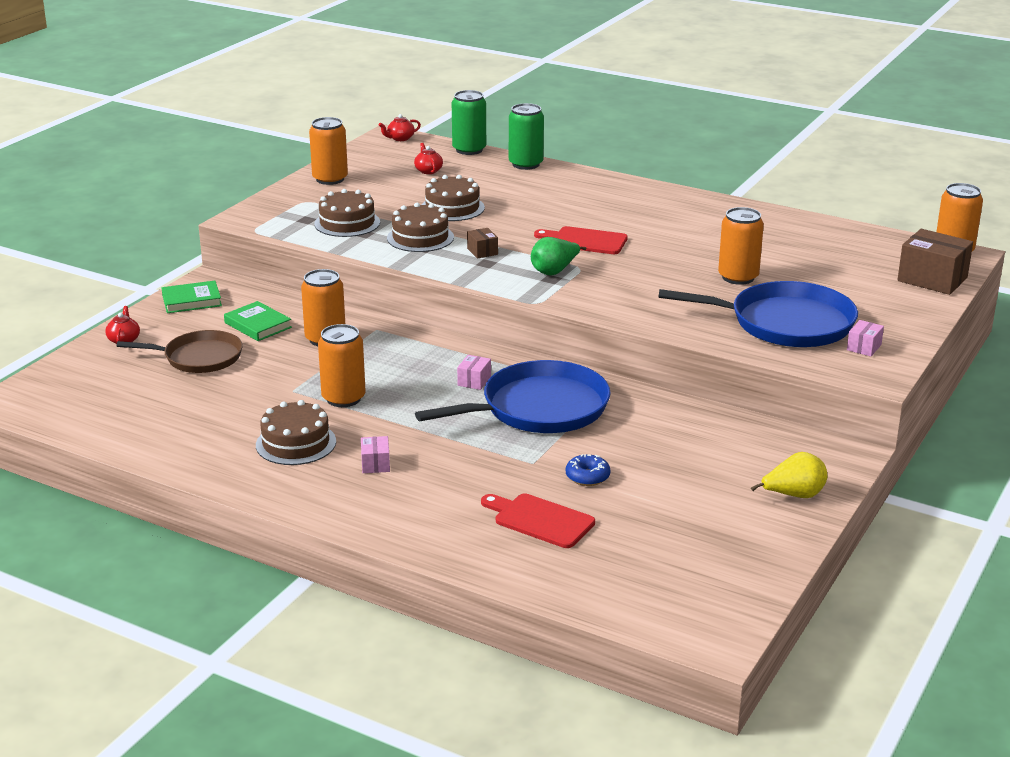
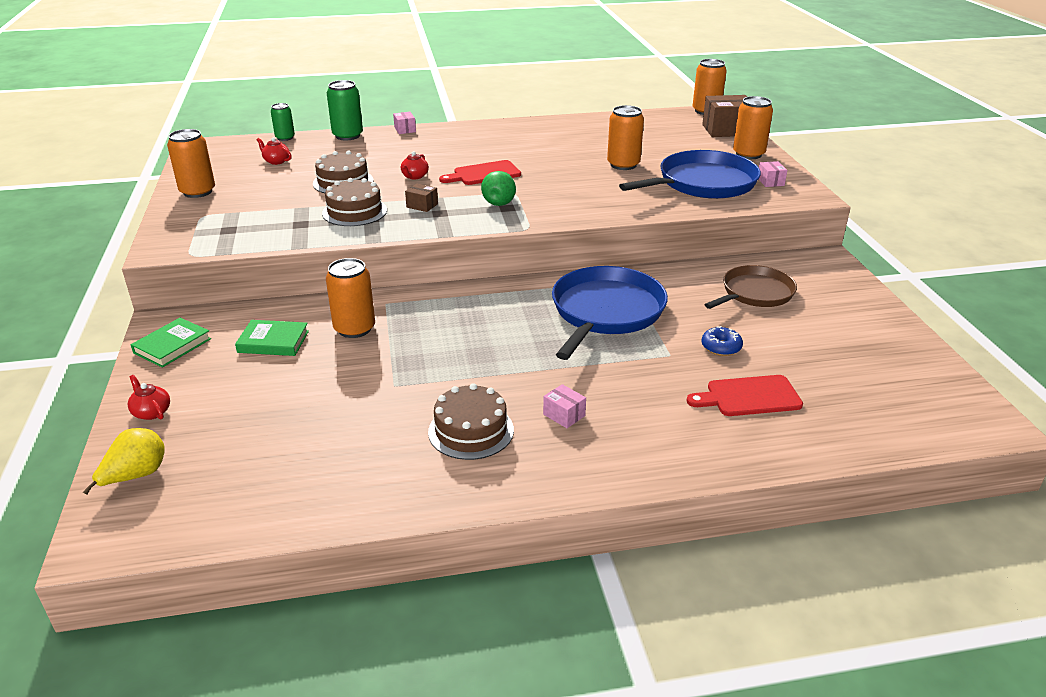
camera: 40 degrees left, 5 degrees up
(199, 357) = (259, 395): brown pan -> brown pan (755, 293)
(343, 398) = (449, 372): orange can -> orange can (748, 154)
(347, 223) = (271, 221): brown cake -> none
(400, 138) = (211, 145): red teapot -> red teapot (414, 176)
(469, 150) = (285, 138): green can -> green can, size x0.63
(474, 381) = (527, 312): pink box -> pink box (405, 129)
(793, 495) = (850, 299): yellow pear -> yellow pear (136, 476)

